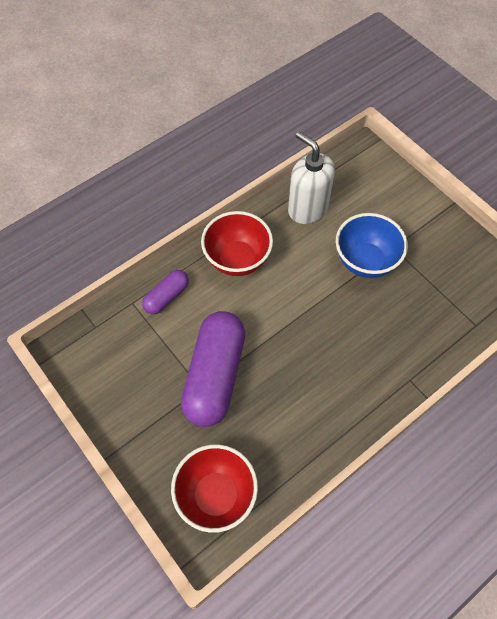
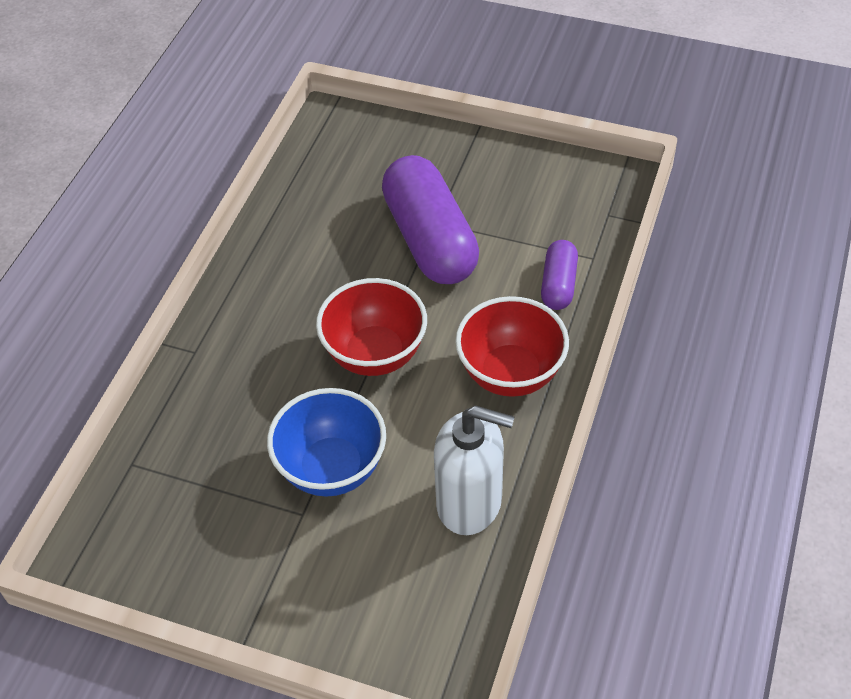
camera: 150 degrees right, 10 degrees down
(216, 495) = (347, 152): red bowl -> red bowl (375, 354)

